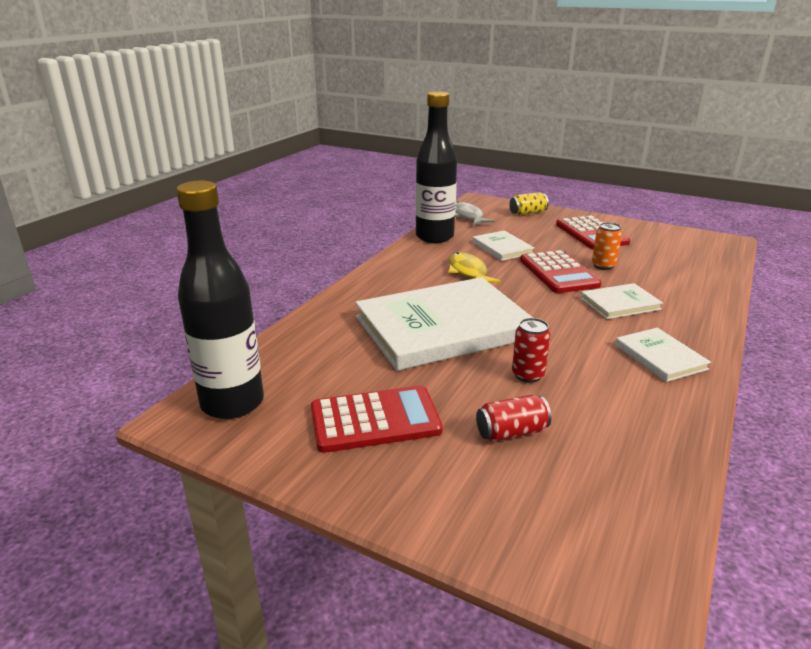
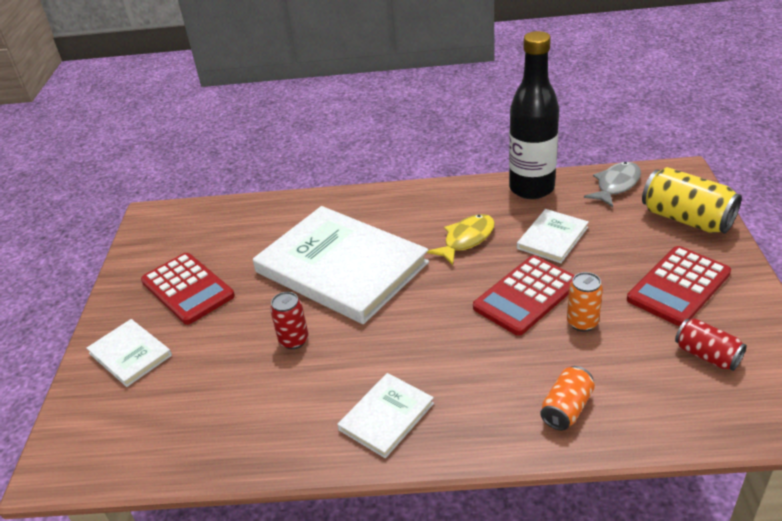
camera: 65 degrees right, 10 degrees up
(232, 403) = (175, 225): black bottle -> none
(511, 432) = (206, 357): red can -> red can (707, 355)
(527, 213) = (686, 219): yellow can -> yellow can, size x1.71
(620, 304) = (487, 360): white book -> white book (130, 354)
(686, 294) = (566, 408): none -> orange can

